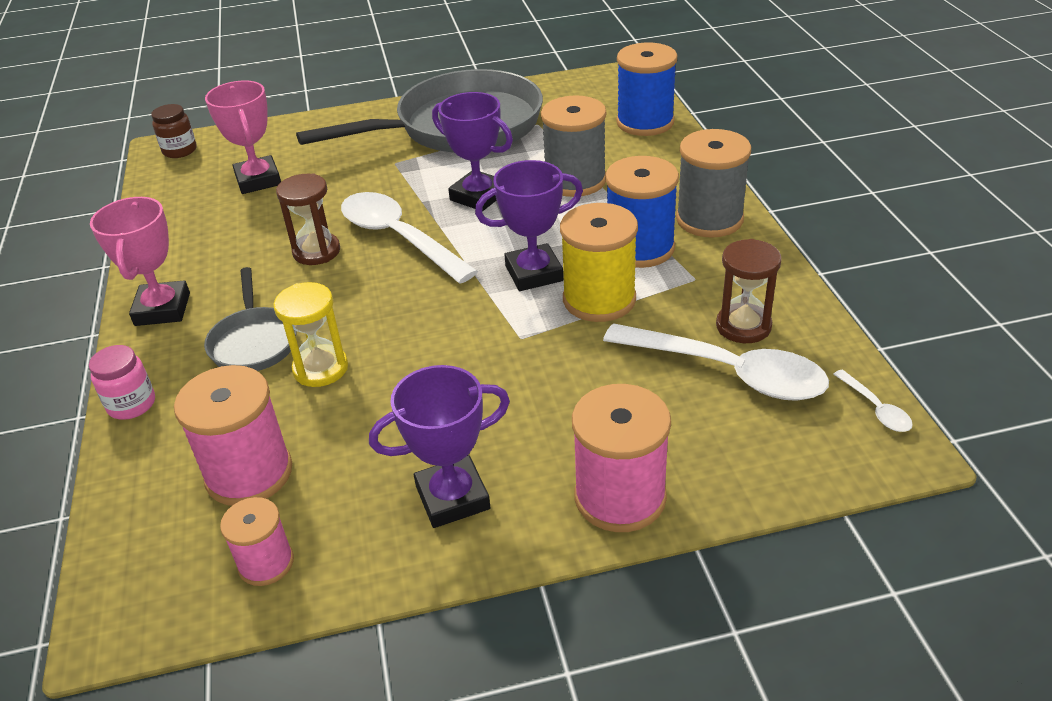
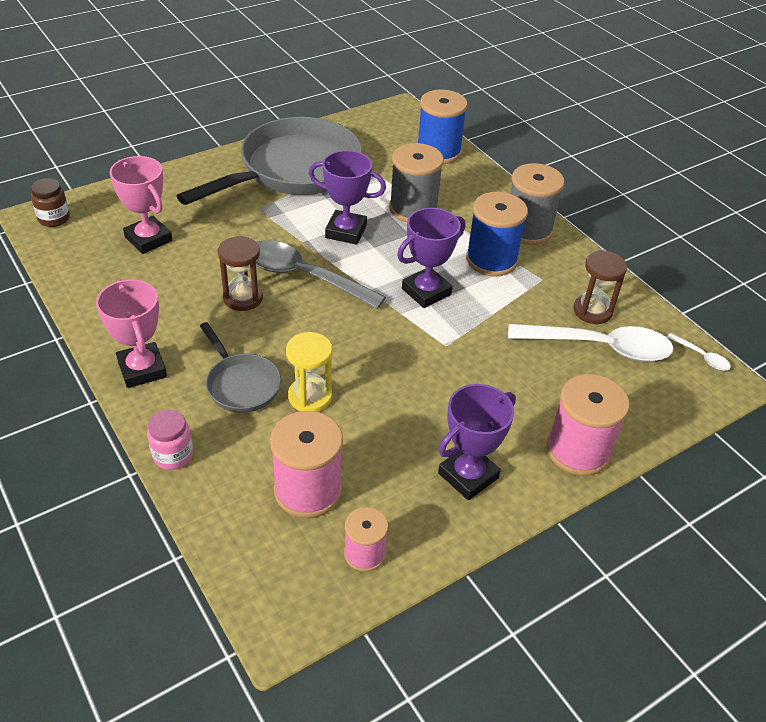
camera: 25 degrees left, 5 degrees up
(398, 238) = (303, 276): white spoon -> grey spoon
(599, 299) = (485, 306): yellow spool -> none

